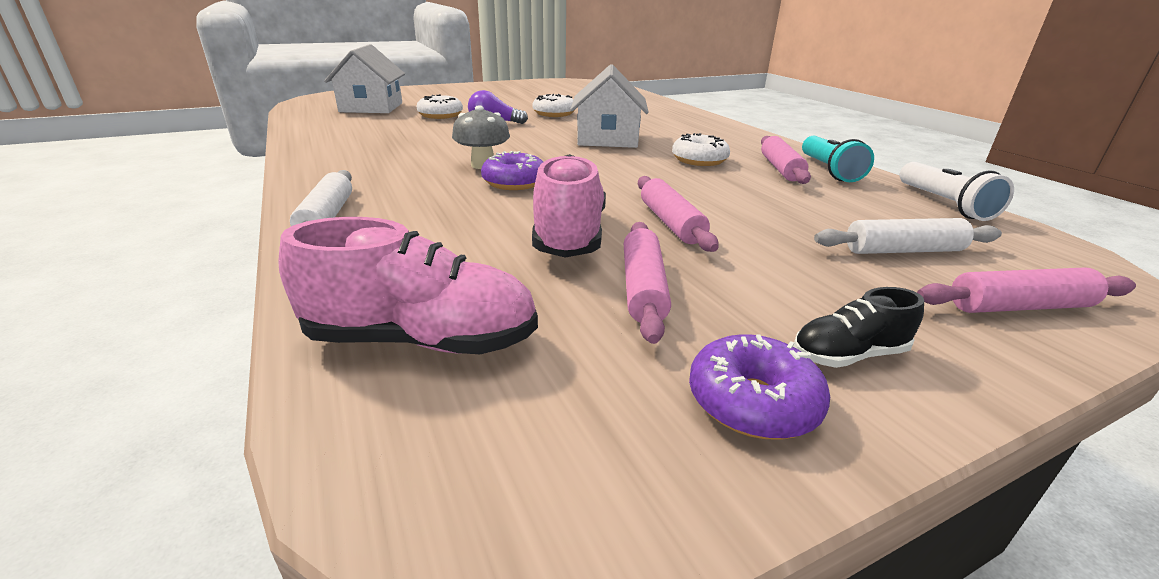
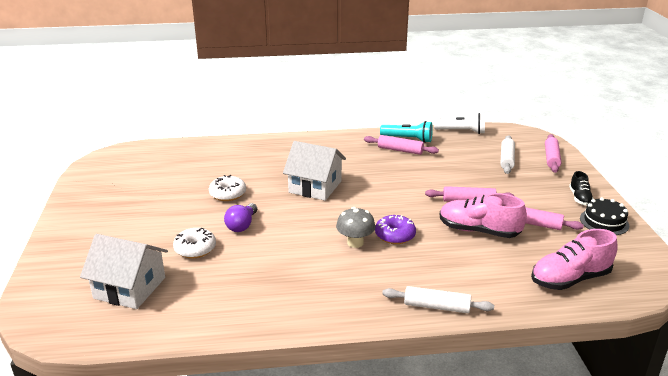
camera: 70 degrees left, 0 degrees up
(422, 340) = (570, 279): pink shoe -> pink shoe turned 135 degrees counterclockwise
(699, 160) = (376, 168): white donut -> none
(752, 402) = (604, 222): purple donut -> black cake

